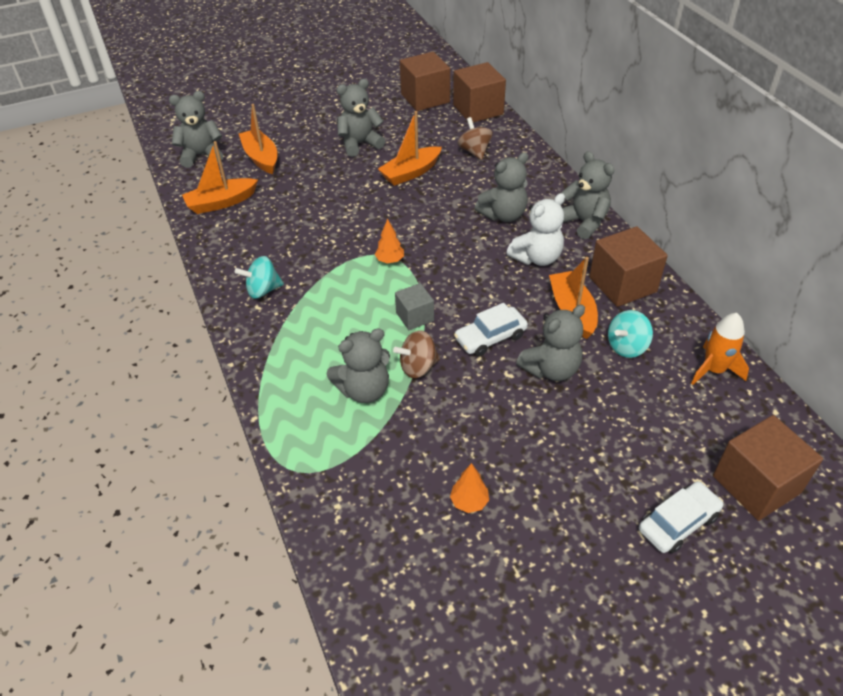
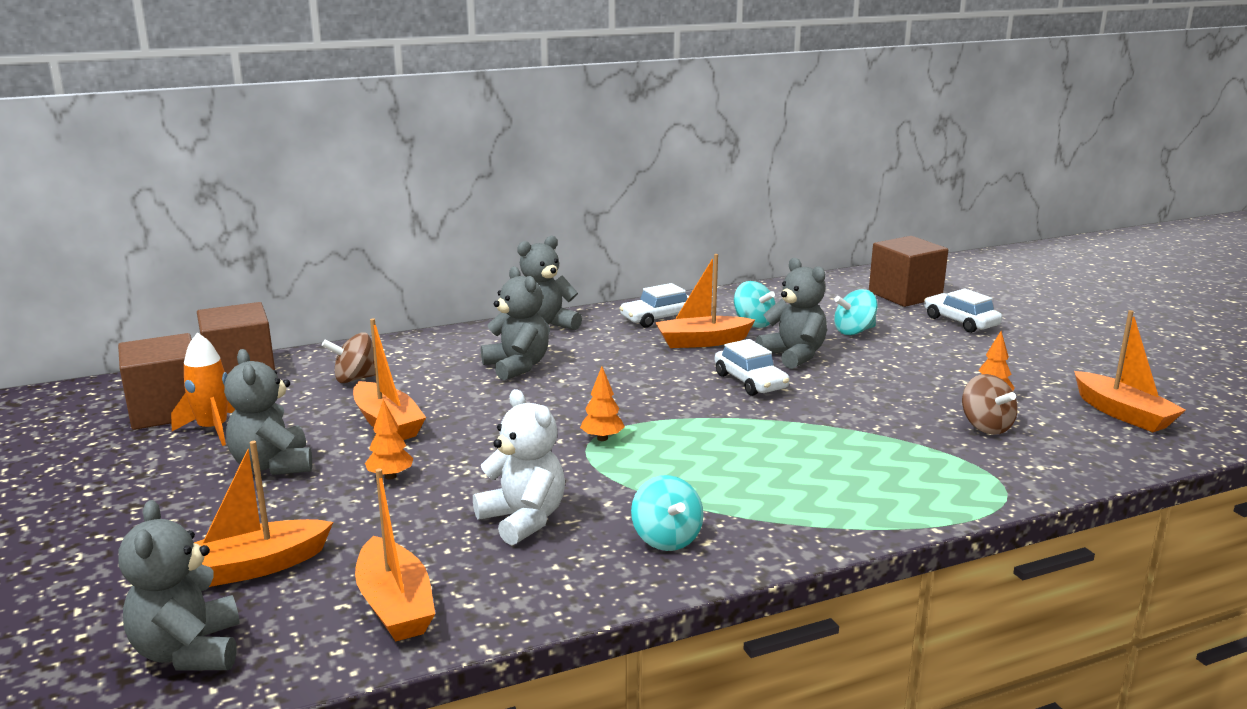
camera: 90 degrees left, 25 degrees down
(344, 183) = (390, 476): none -> orange tree
(364, 390) = (857, 453): grey teddy bear -> none
(415, 316) = (719, 422): grey cube -> none
(418, 367) = (809, 421): brown spinning top -> brown spinning top (986, 427)
(441, 610) = (1123, 413): none -> orange boat
(537, 258) = (608, 353): white teddy bear -> white teddy bear (523, 520)
(622, 284) = (658, 318): brown cube -> white car
(623, 420) = (854, 331): none -> turquoise spinning top
(713, 370) = (778, 295): orange rocket -> orange rocket (213, 429)

